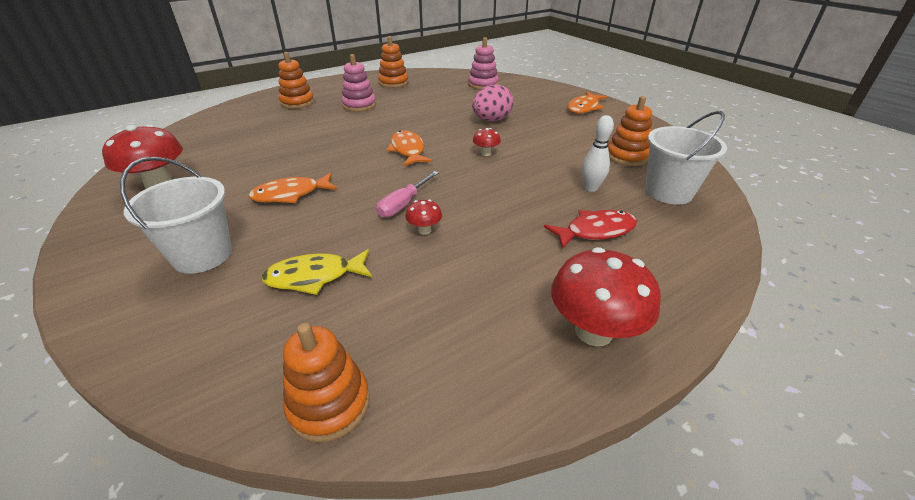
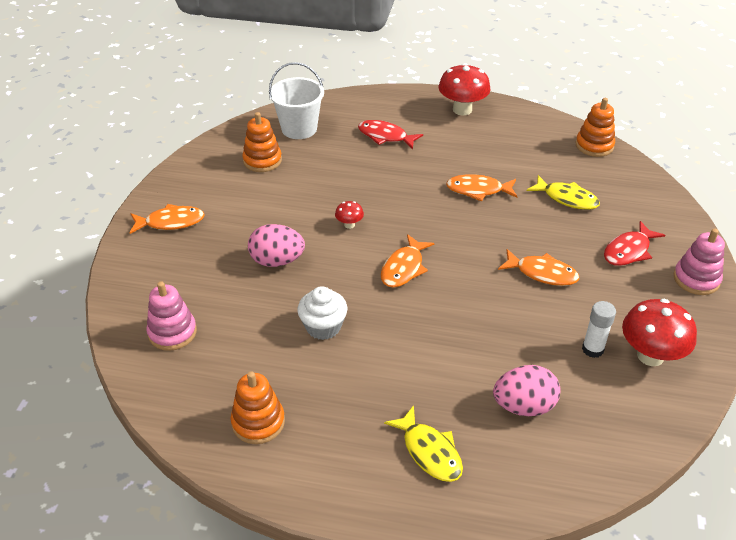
camera: 135 degrees left, 5 degrees up
(202, 255) = (628, 251): white bucket -> red fish
(215, 169) = (592, 349): none -> white glue stick
(254, 131) = (524, 406): none -> pink egg
(297, 102) = (429, 452): orange stacking toy -> yellow fish
(359, 105) = (364, 385): pink stacking toy -> pink stacking toy (696, 279)
(403, 204) = (470, 215): pink screwdriver -> none
(415, 111) = (323, 327): none -> white cupcake
(424, 230) = (478, 190): red mushroom -> orange fish
(590, 188) = (336, 156): white bowling pin -> none

